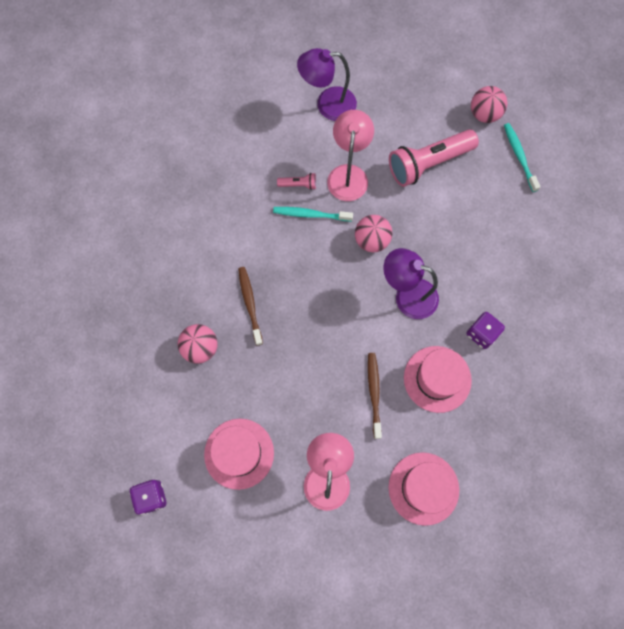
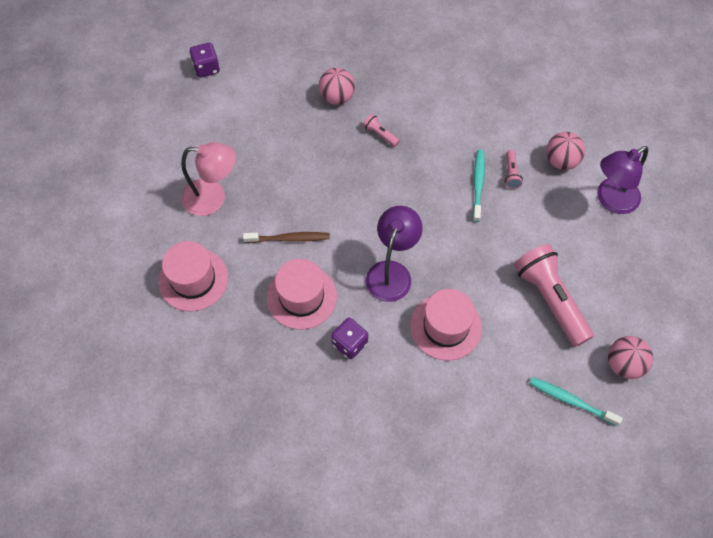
camera: 90 degrees right, 10 degrees down
(239, 453) = (238, 129): pink hat -> pink hat (446, 327)
(250, 304) = (380, 134): brown toothbrush -> pink flashlight
(327, 104) = (611, 200): purple lamp -> purple lamp turned 120 degrees counterclockwise
(348, 174) = (528, 219): pink lamp -> none
(371, 240) = (452, 240): pink ball -> pink ball (561, 161)
(519, 156) = (571, 401): turquoise toothbrush -> turquoise toothbrush turned 135 degrees counterclockwise

